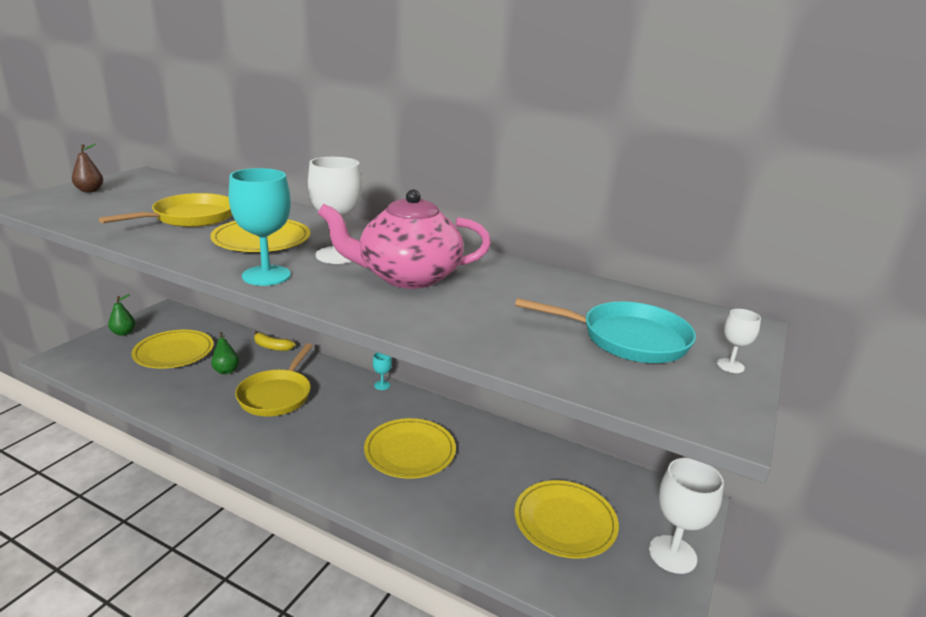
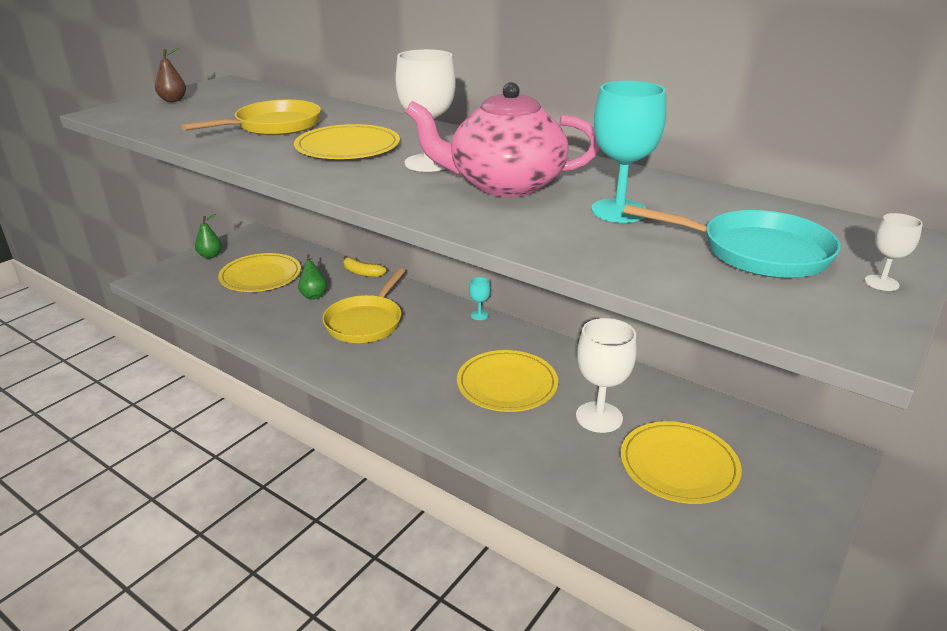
camera: 10 degrees right, 5 degrees up
(266, 275) = (351, 183): turquoise goblet -> turquoise goblet (619, 211)
(672, 554) = (804, 507): white goblet -> white goblet (599, 417)

